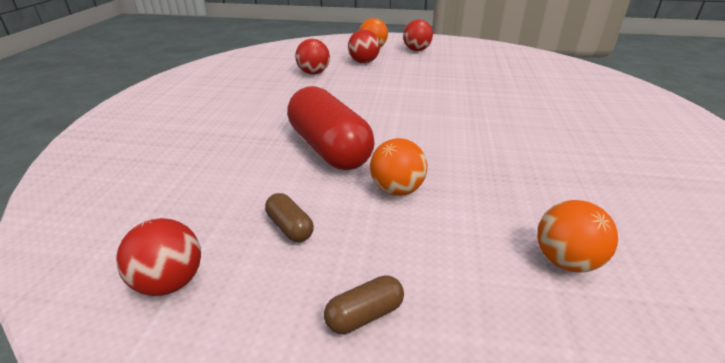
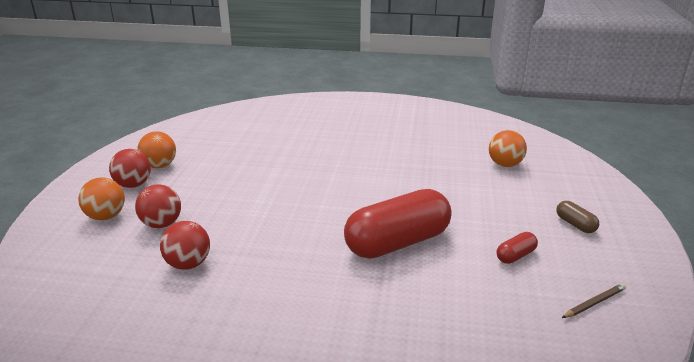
camera: 90 degrees left, 5 degrees down
(170, 282) = (594, 303): red ball -> brown pencil
(290, 227) = (515, 256): brown capsule -> red capsule
(397, 190) = (454, 210): orange ball -> orange ball (159, 166)

